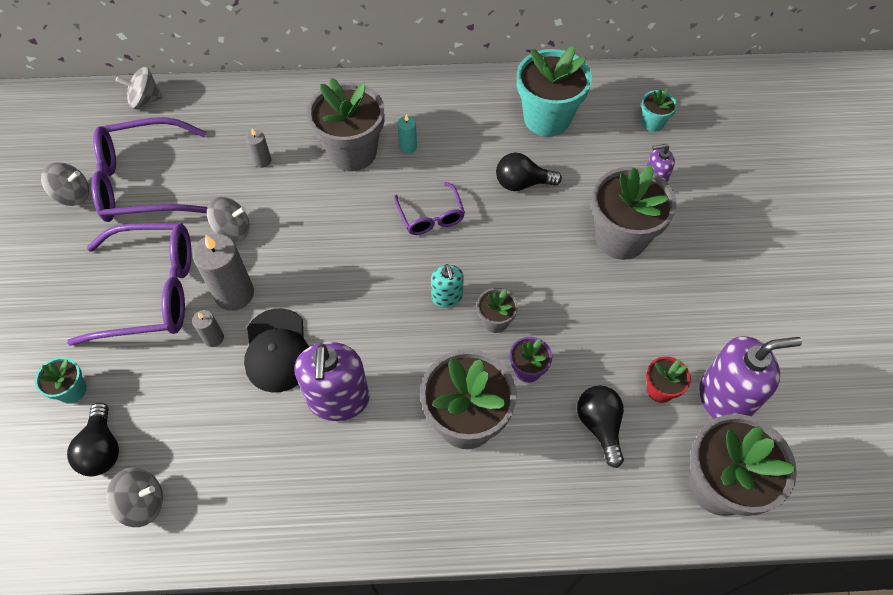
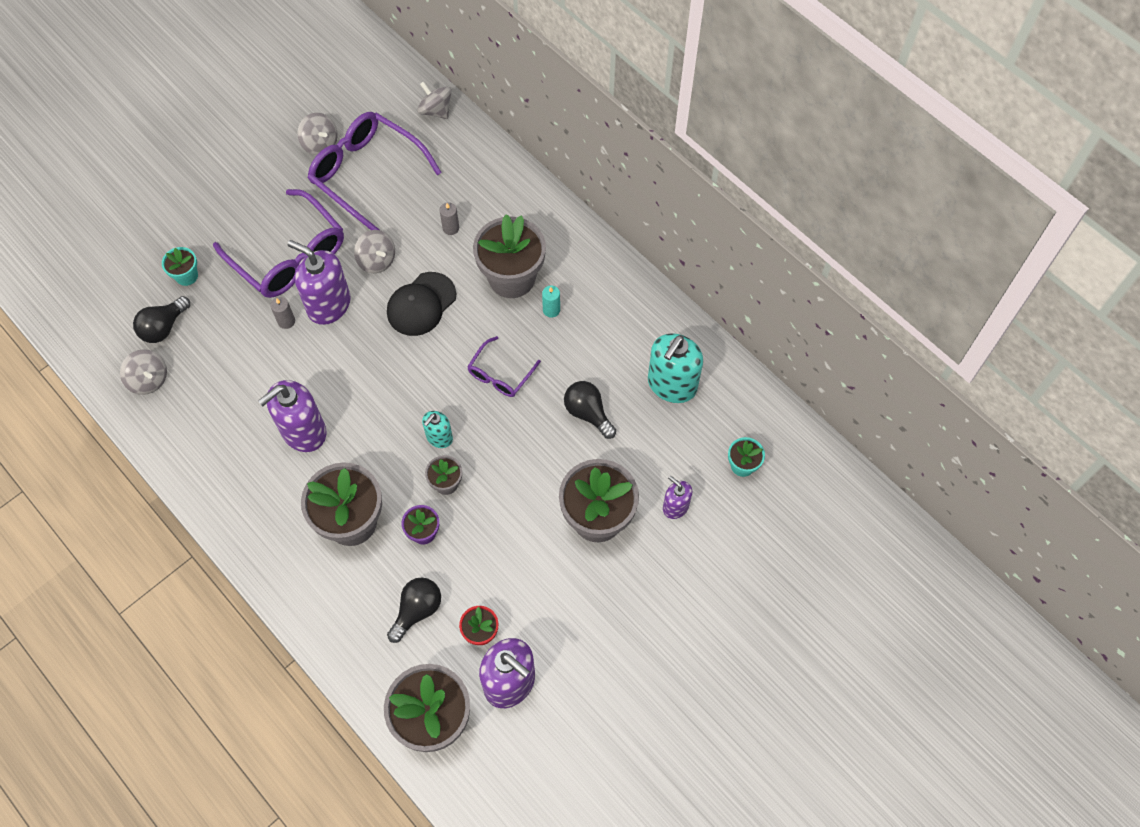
camera: 50 degrees right, 5 degrees up
(234, 294) = (329, 305): grey candle -> purple soap dispenser
(277, 350) = (308, 366): black cap -> black cap (421, 304)
(547, 118) = (672, 384): turquoise flower pot -> turquoise soap dispenser

